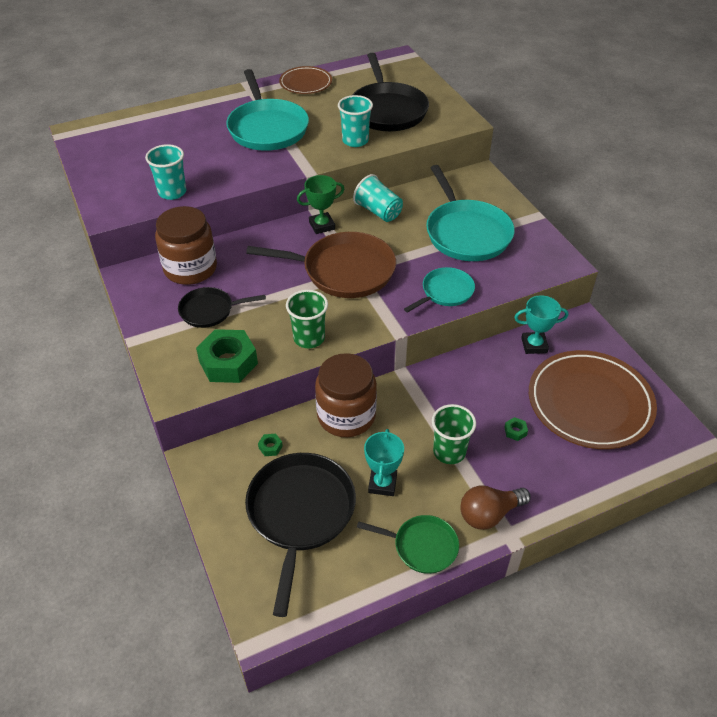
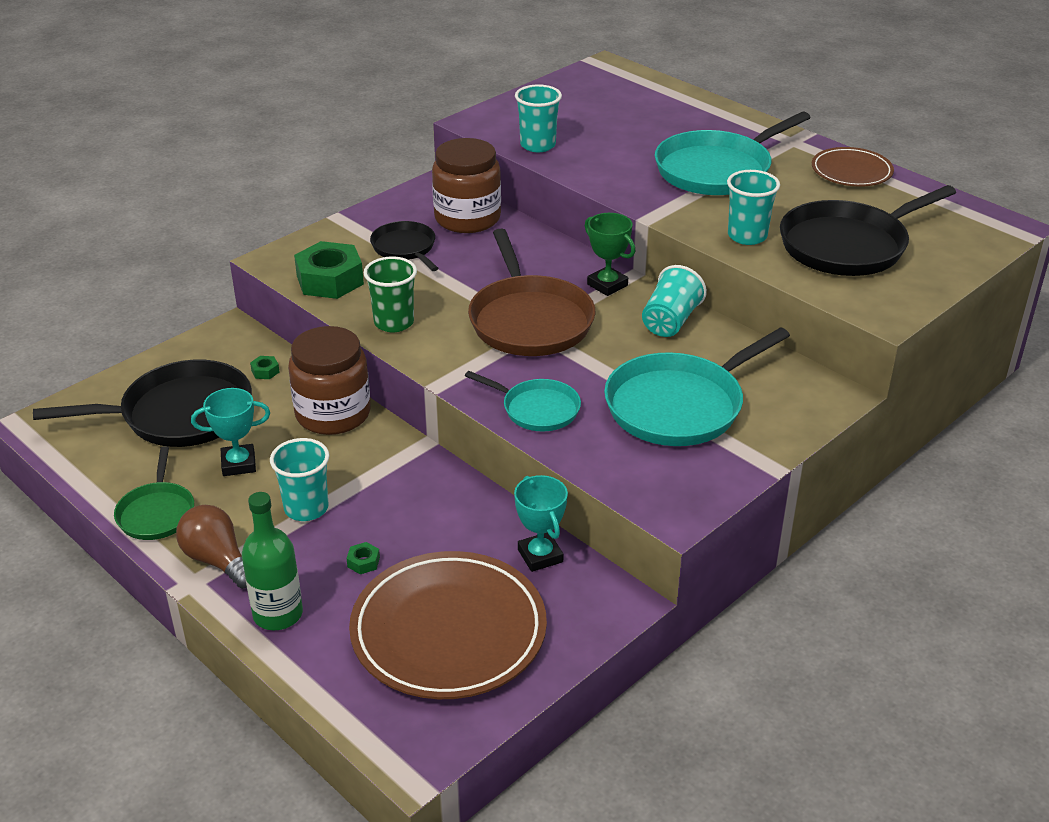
camera: 70 degrees right, 10 degrees down
(449, 452) = (306, 508): green cup -> turquoise cup
(554, 487) = (278, 614): none -> green bottle

